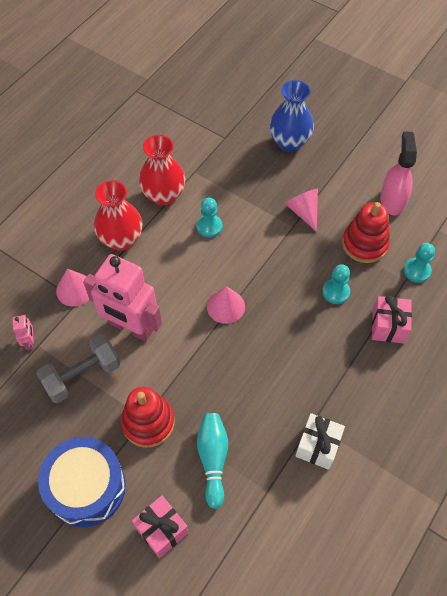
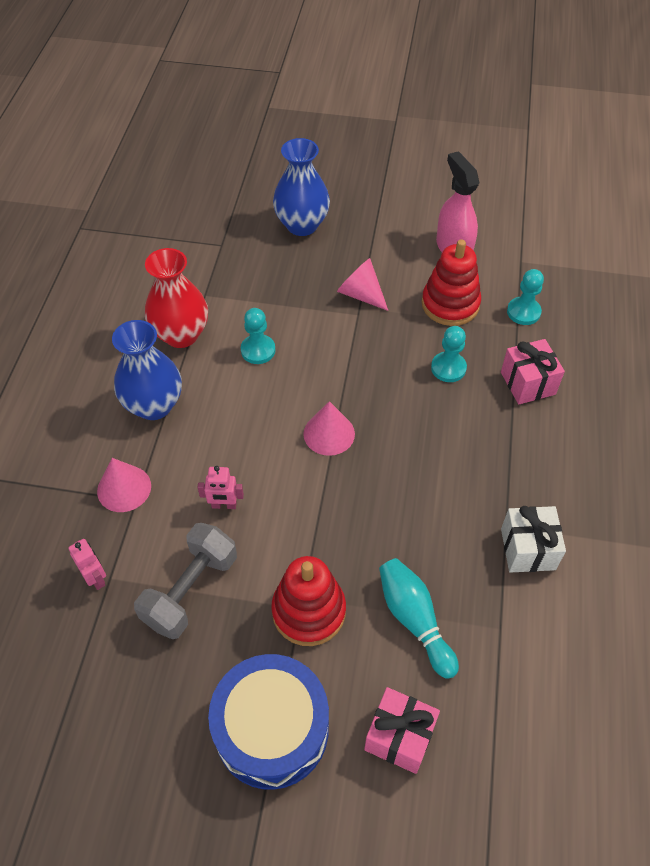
camera: 25 degrees left, 5 degrees down
(121, 239) = (154, 405): red vase -> blue vase
(131, 327) = (224, 505): pink robot -> pink robot, size x0.41

